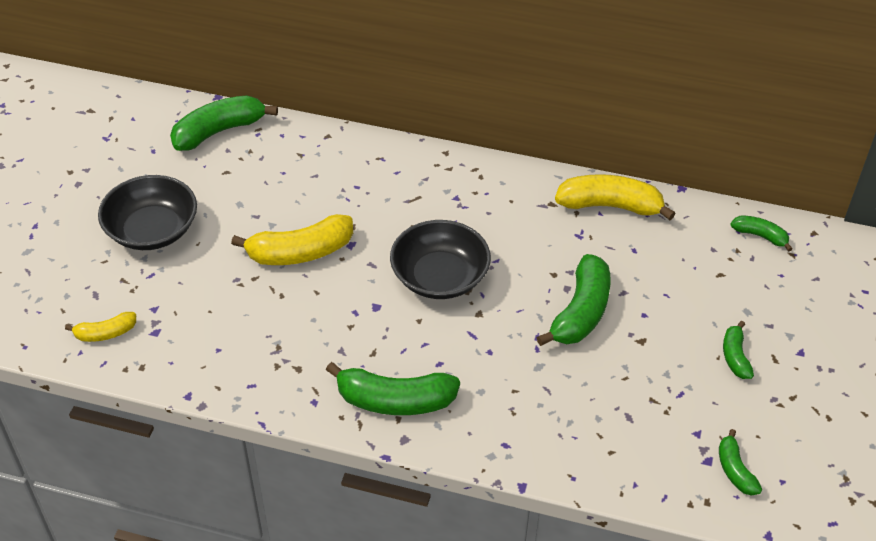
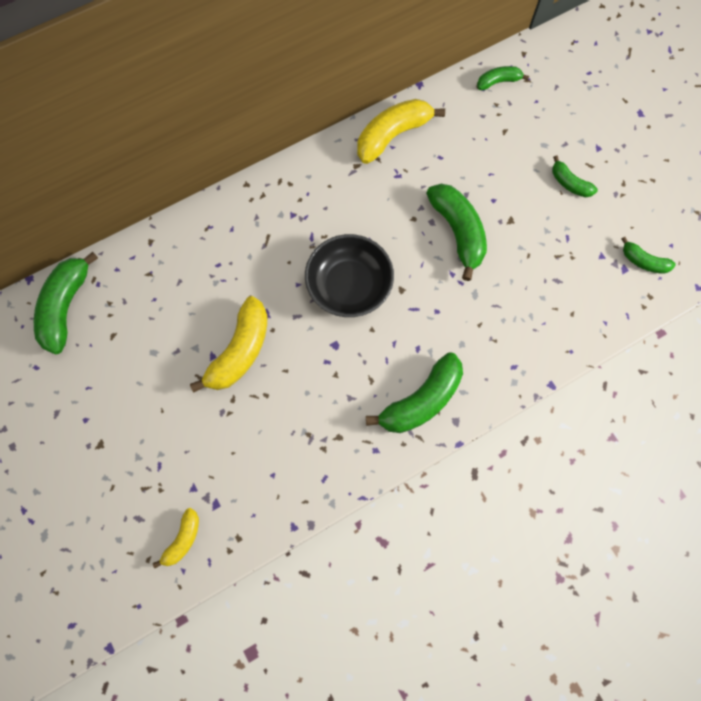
camera: 45 degrees left, 25 degrees up
(152, 230) = (116, 431): black bowl -> none

